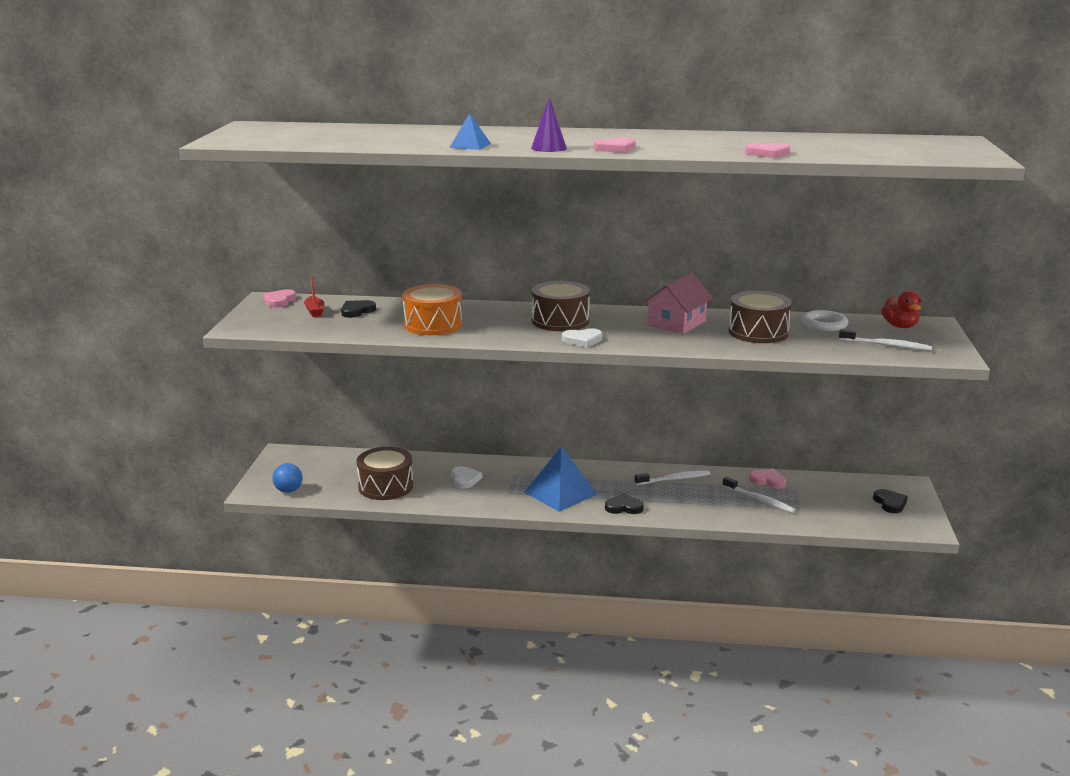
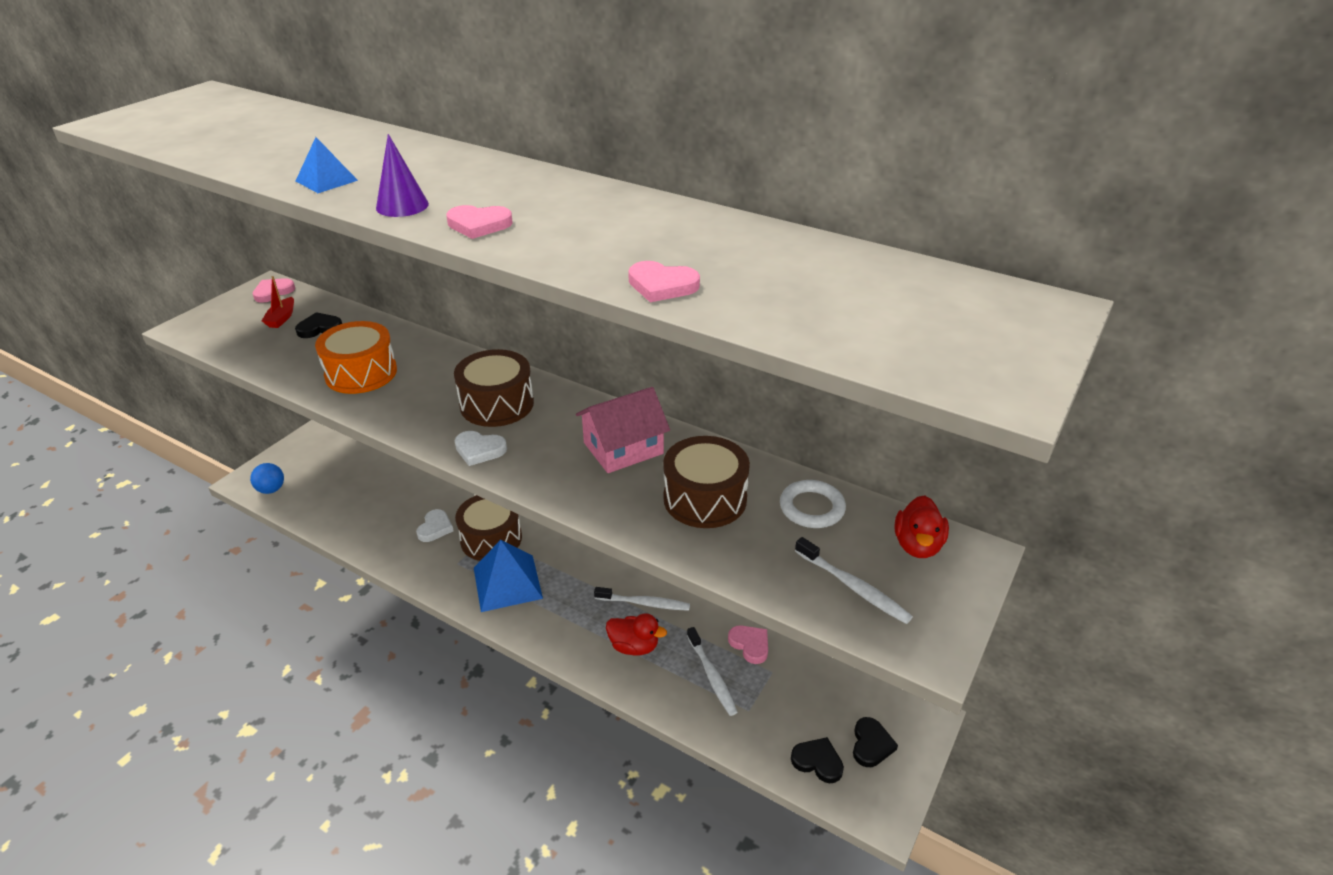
camera: 25 degrees right, 15 degrees up
(386, 486) = (356, 513): brown drum -> brown drum (491, 539)
(624, 507) = (552, 630): black heart -> black heart (817, 761)
(691, 500) = (634, 646): none -> red duck

